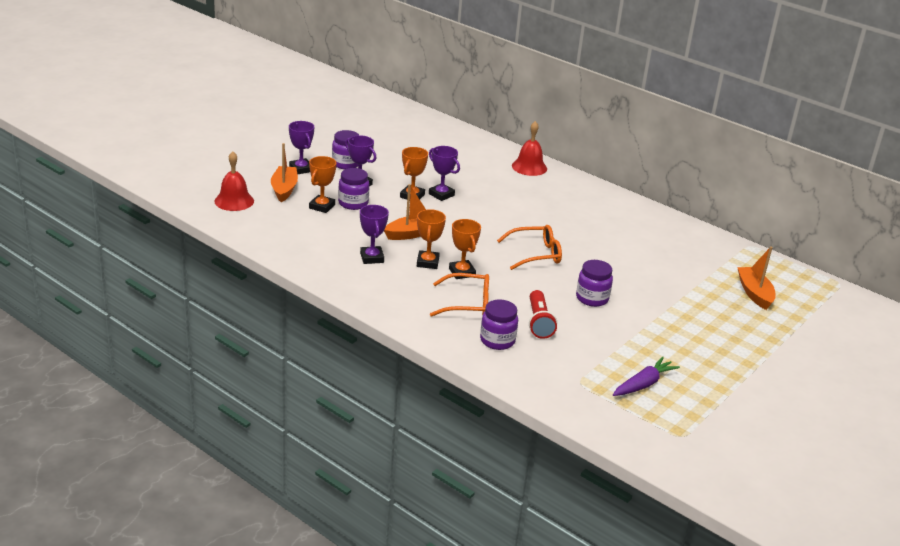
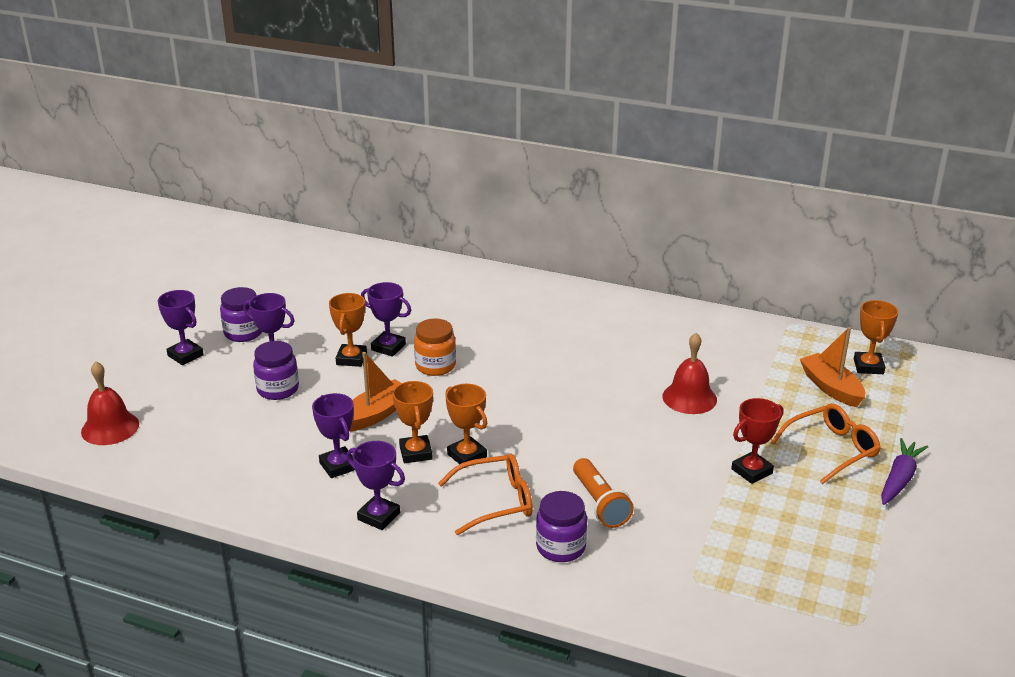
camera: 15 degrees left, 0 degrees up
(284, 189) = (174, 392): orange boat -> none
(322, 206) = (237, 405): orange trophy -> orange trophy (868, 366)
(384, 293) = (378, 516): none -> purple trophy
(468, 213) = (435, 366): none -> orange jar
(529, 167) = (480, 281): red bell -> red bell (689, 398)
(535, 254) = (547, 403): orange glasses -> orange glasses (831, 449)
(539, 322) = (600, 503): red flashlight -> orange flashlight
(592, 298) = (647, 449): purple jar -> none
(643, 384) = (773, 558): purple carrot -> purple carrot (899, 479)
(660, 330) = (752, 471): none -> red trophy

